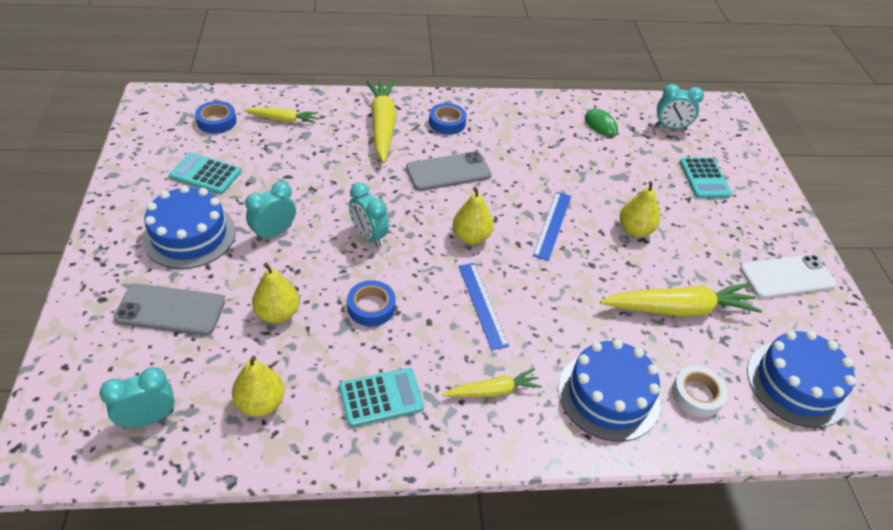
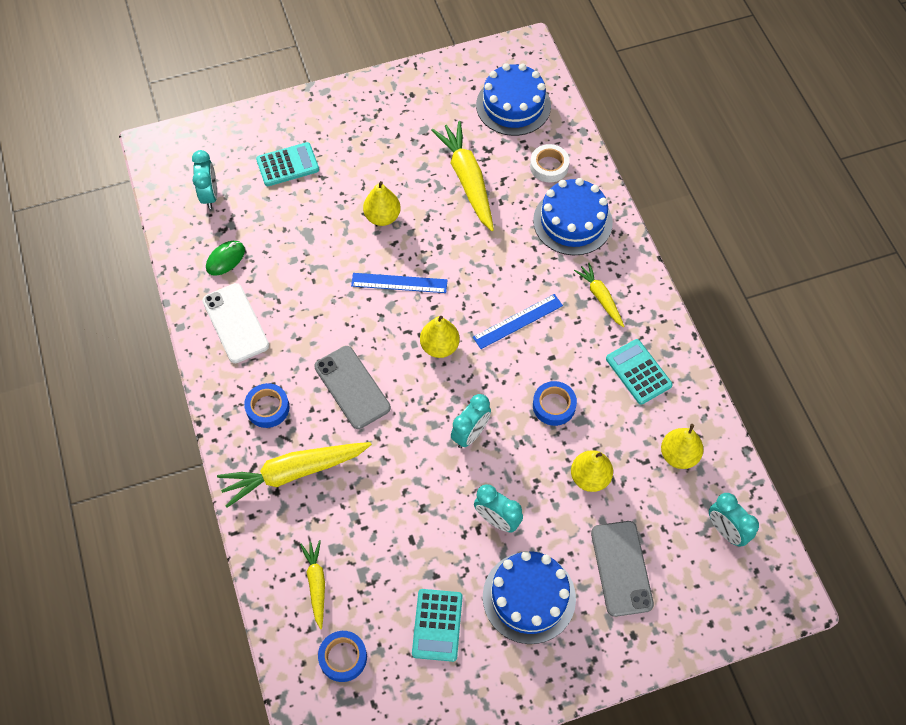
camera: 100 degrees left, 15 degrees up
(787, 277) = (401, 106): white phone -> white phone (235, 323)

